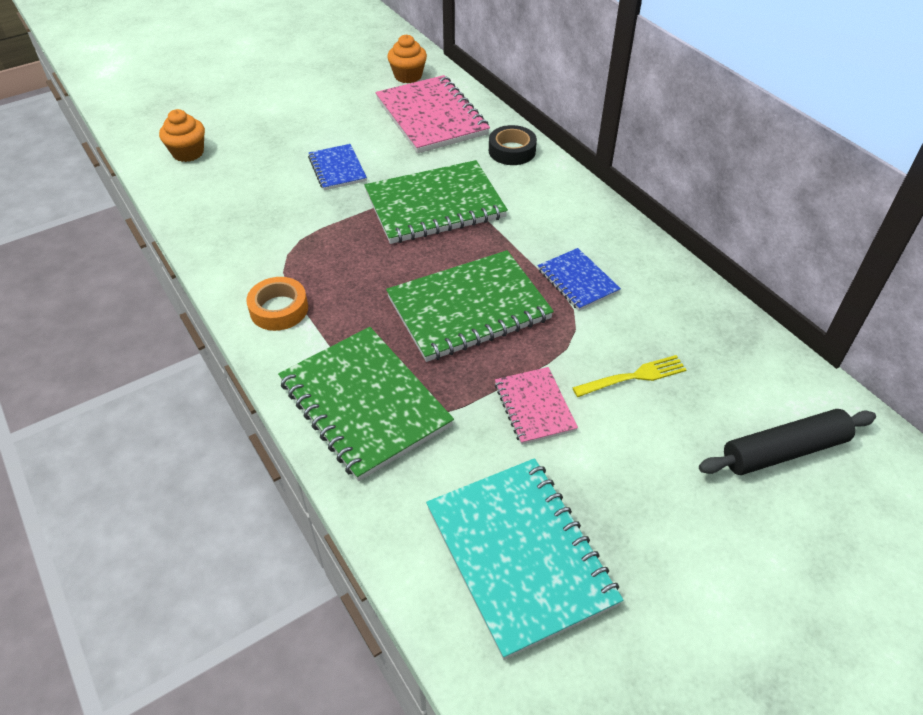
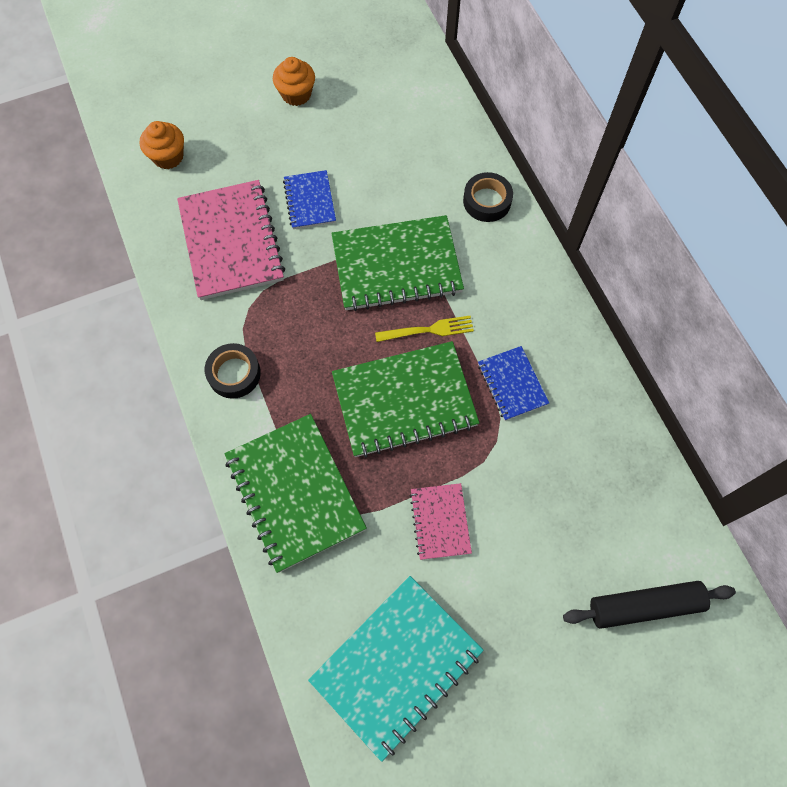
camera: 10 degrees right, 20 degrees up
(279, 309) = (234, 374): orange tape -> black tape
(408, 76) = (401, 73): orange cupcake -> orange cupcake (296, 94)
(432, 117) = (415, 140): pink notebook -> pink notebook (231, 242)
(520, 555) = (397, 666): turquoise notebook -> turquoise notebook turned 60 degrees clockwise
(633, 377) = (535, 504): yellow fork -> yellow fork (428, 330)

